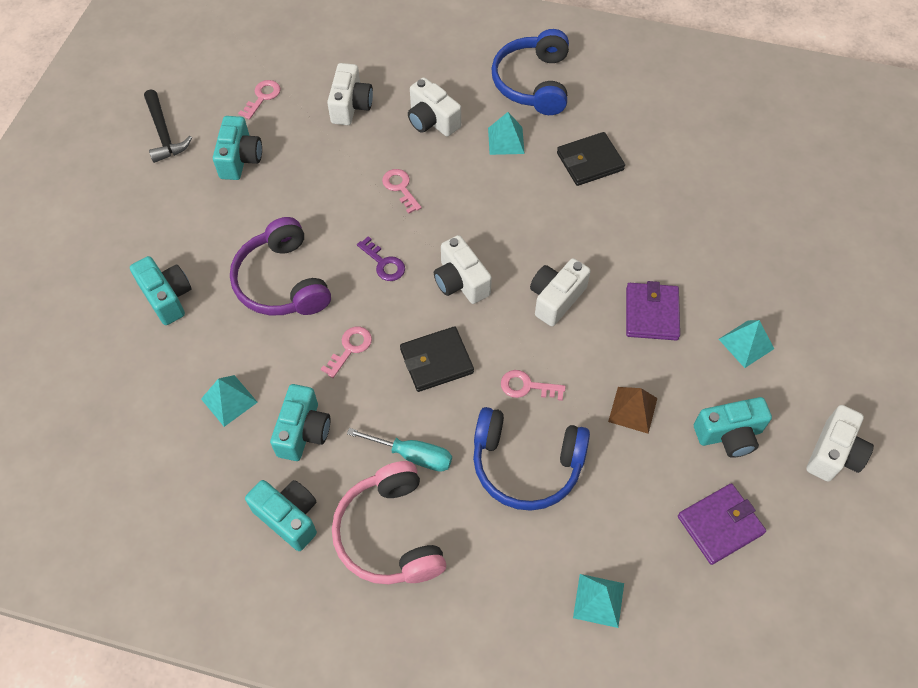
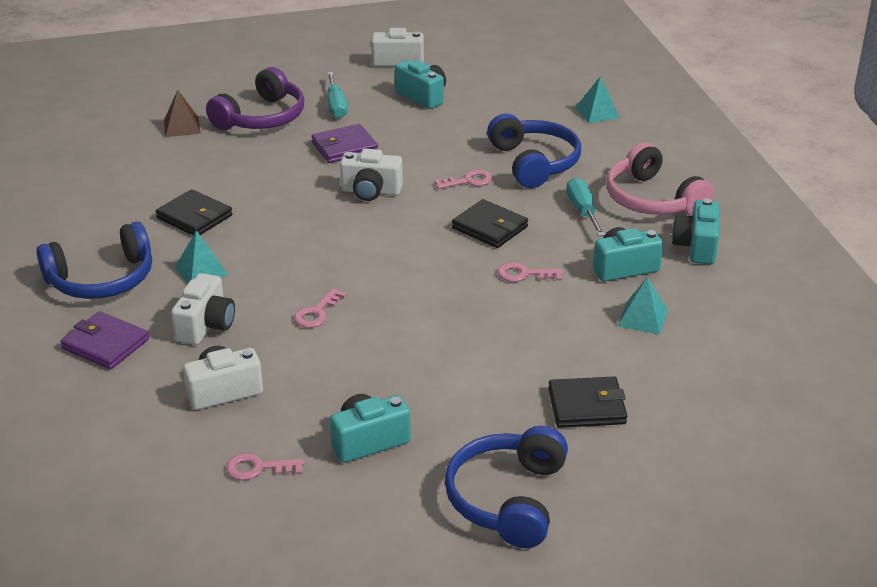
camera: 120 degrees left, 25 degrees down
(127, 205) = (508, 499): none -> blue headphones
(164, 133) = (380, 526): black hammer -> none
(167, 297) = (587, 406): turquoise camera -> black wallet
(282, 282) = (496, 340): purple headphones -> purple headphones (261, 117)
(384, 263) = (417, 289): purple key -> none
(390, 534) = (652, 199): pink headphones -> pink headphones turned 105 degrees clockwise
(461, 282) = (398, 242): white camera -> none
(526, 386) = (468, 181): pink key -> pink key turned 90 degrees counterclockwise
(632, 410) = (441, 134): brown pyramid -> brown pyramid (182, 126)
(720, 525) = (495, 86): purple wallet -> purple wallet (105, 344)
(746, 344) = (336, 106): turquoise pyramid -> turquoise screwdriver

